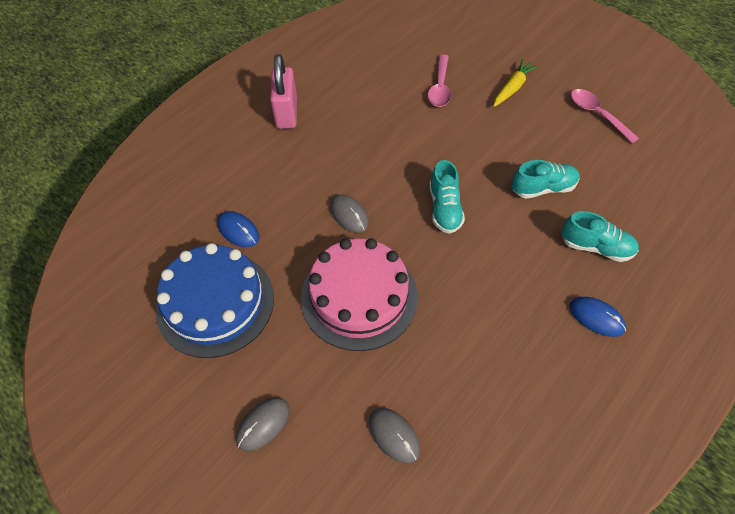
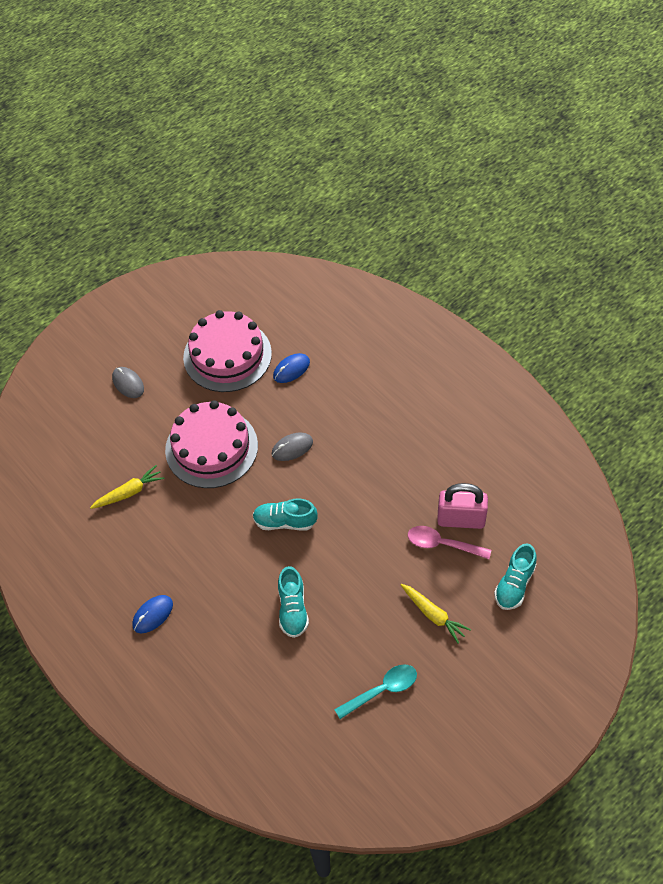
camera: 100 degrees right, 0 degrees up
(215, 303) = (227, 355): blue cake -> pink cake
(286, 113) = (421, 407): pink padlock -> pink padlock (461, 519)
(394, 435) = (99, 458): grey mouse -> none
(440, 381) = (129, 492): none -> yellow carrot
(595, 247) = (219, 636): turquoise shoe -> turquoise shoe (514, 584)
(597, 115) = (382, 690): pink spoon -> turquoise spoon

